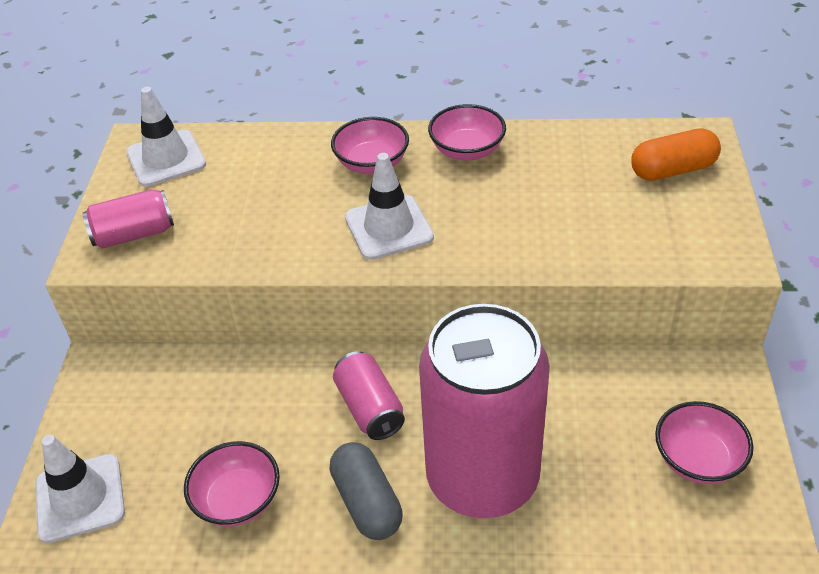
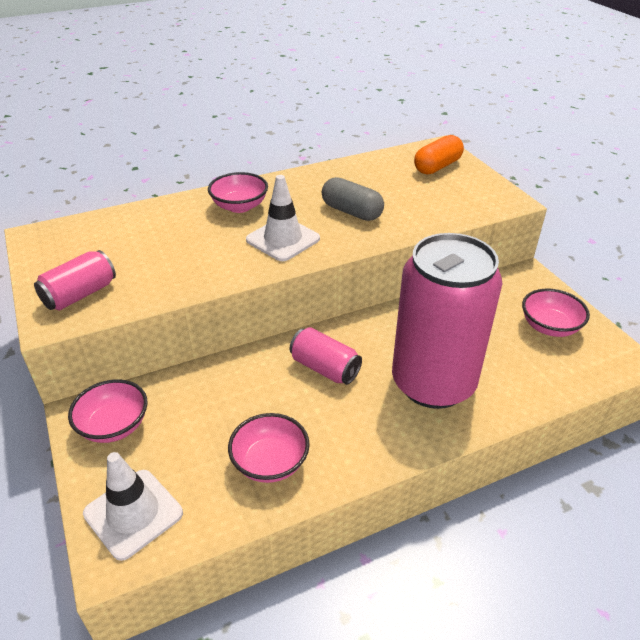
camera: 30 degrees left, 5 degrees down
(166, 159) = (70, 240): white traffic cone -> none
(367, 502) = (367, 427): grey capsule -> grey capsule (351, 212)
(467, 150) = (300, 185): pink bowl -> pink bowl (114, 426)

